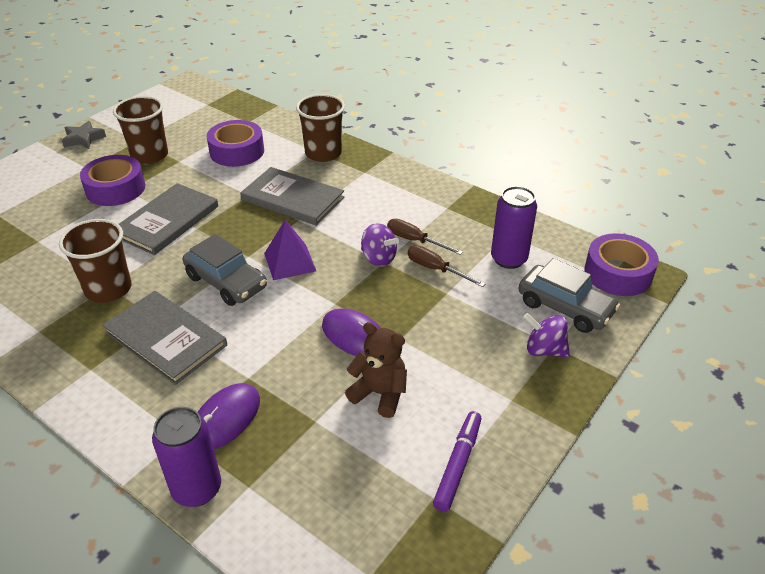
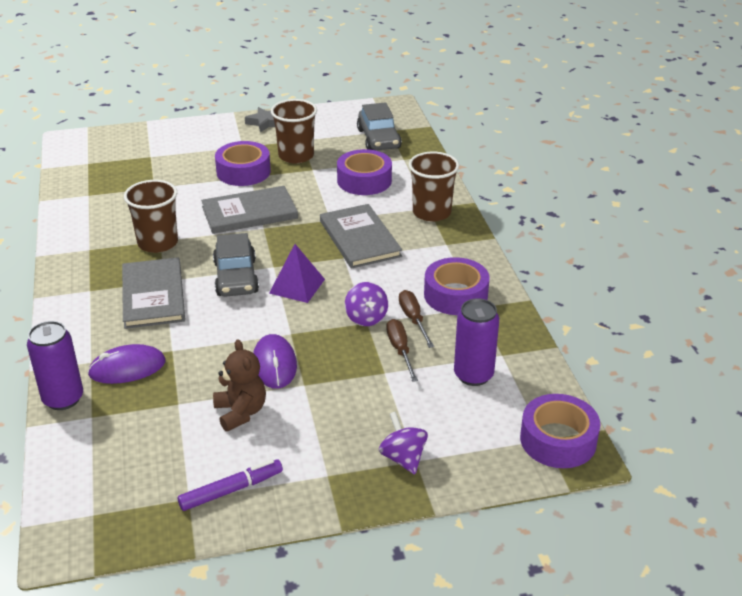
camera: 40 degrees right, 5 degrees down
(421, 207) = (455, 295): none -> purple tape
(565, 307) = (467, 438): grey car -> grey car (378, 139)

